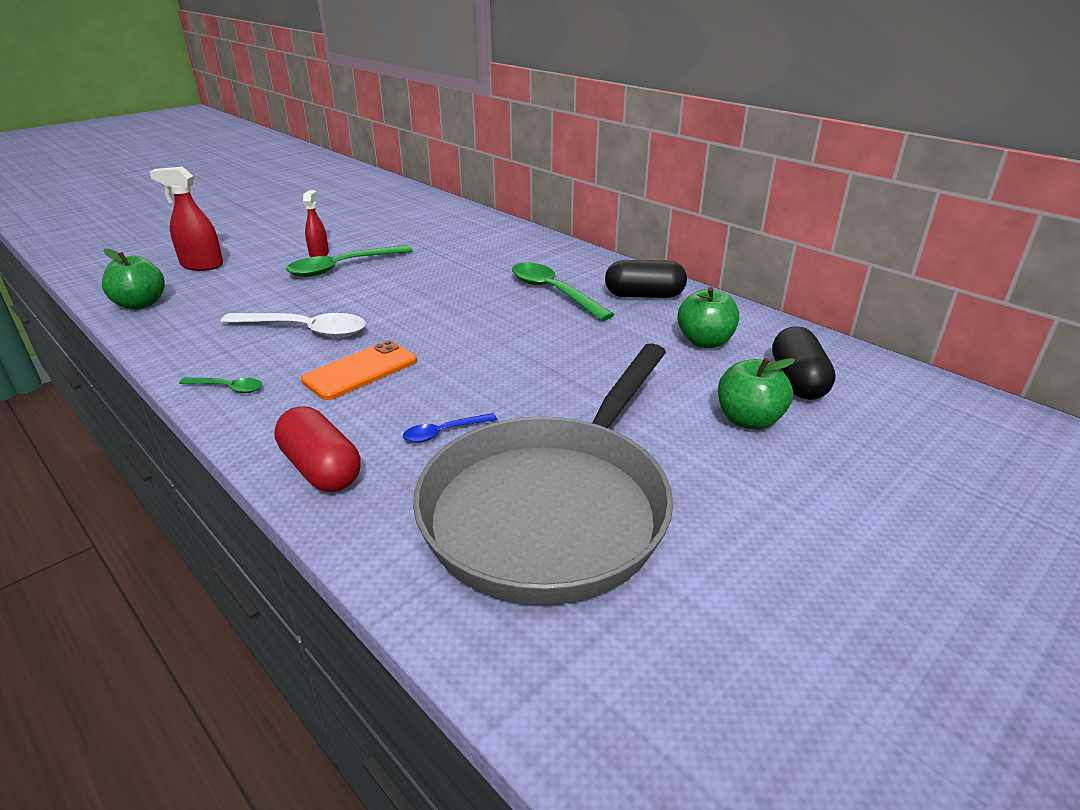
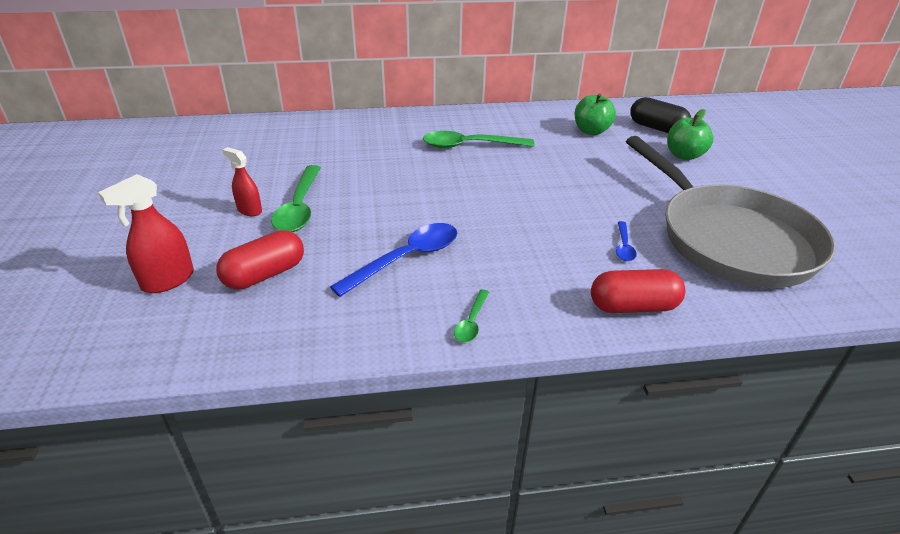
camera: 55 degrees left, 5 degrees up
(141, 304) = (216, 340): green apple -> none
(228, 388) = (471, 322): green spoon -> green spoon turned 150 degrees clockwise
(234, 289) = (264, 274): none -> red capsule
(305, 330) = (406, 259): white spoon -> blue spoon
(360, 370) = (506, 253): orange phone -> none
(644, 295) = (512, 122): black capsule -> none

